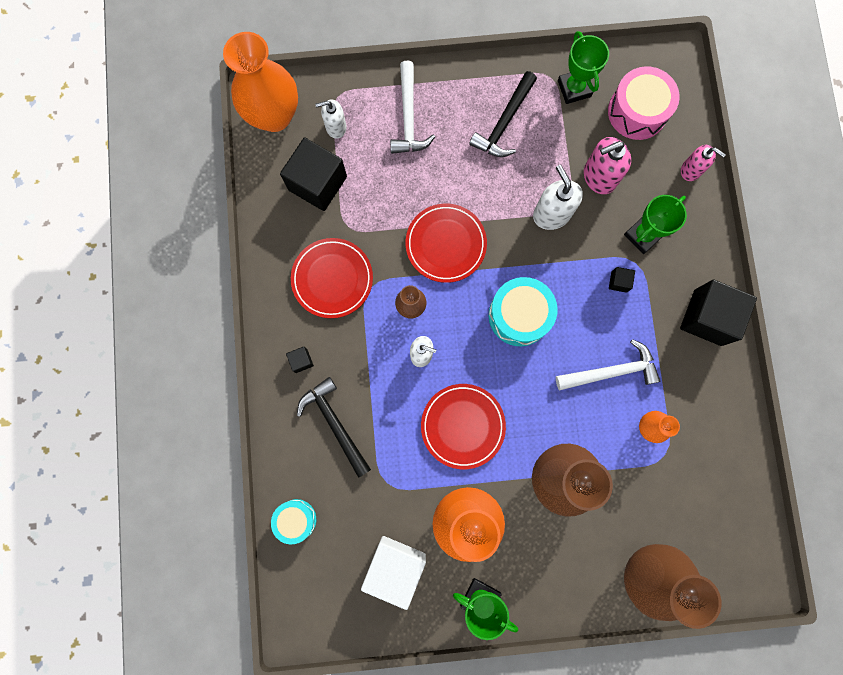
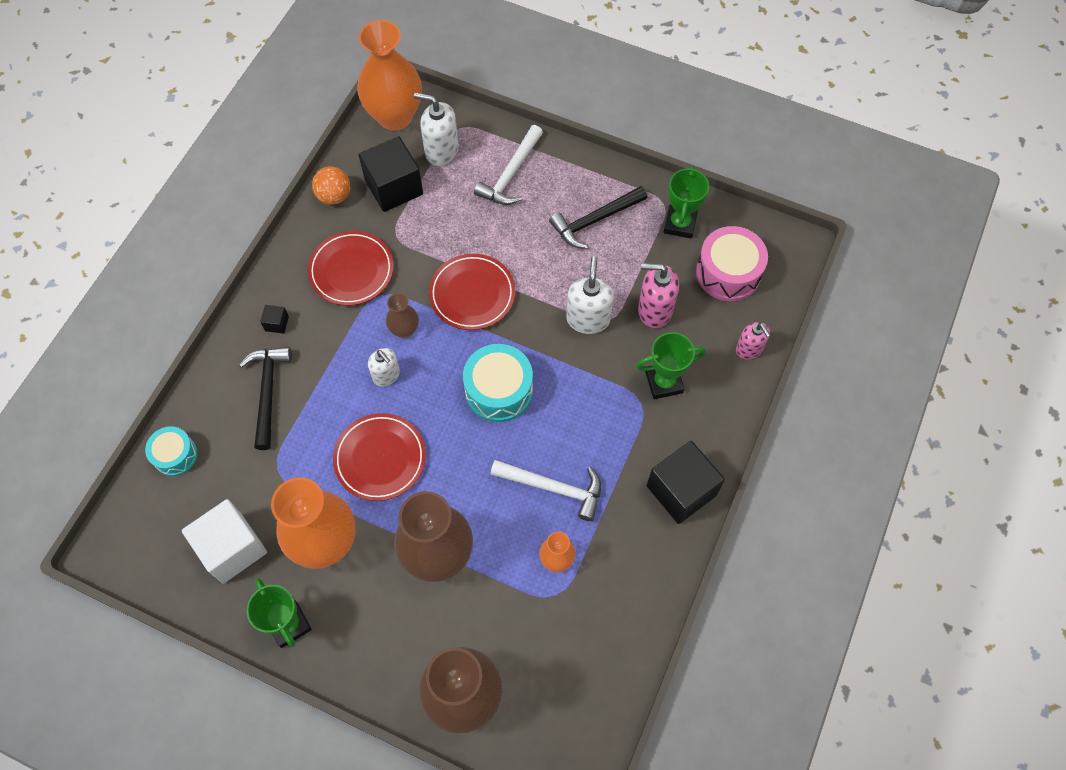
camera: 30 degrees right, 15 degrees down
(272, 219) = (334, 196): none -> orange ball
(335, 127) = (441, 150): white soap dispenser -> white soap dispenser, size x1.53
(619, 282) = (613, 411): black cube -> none

